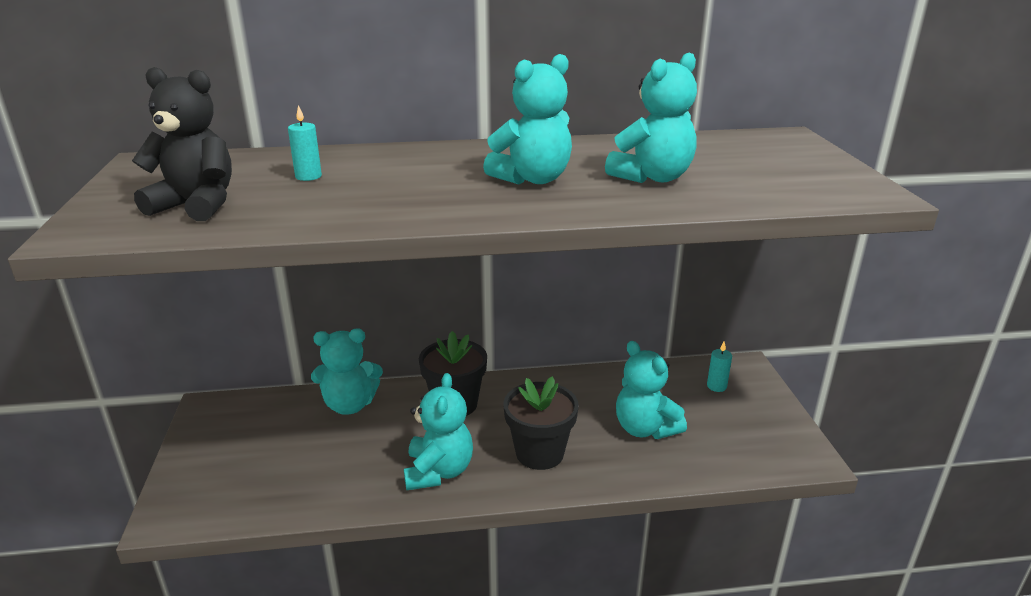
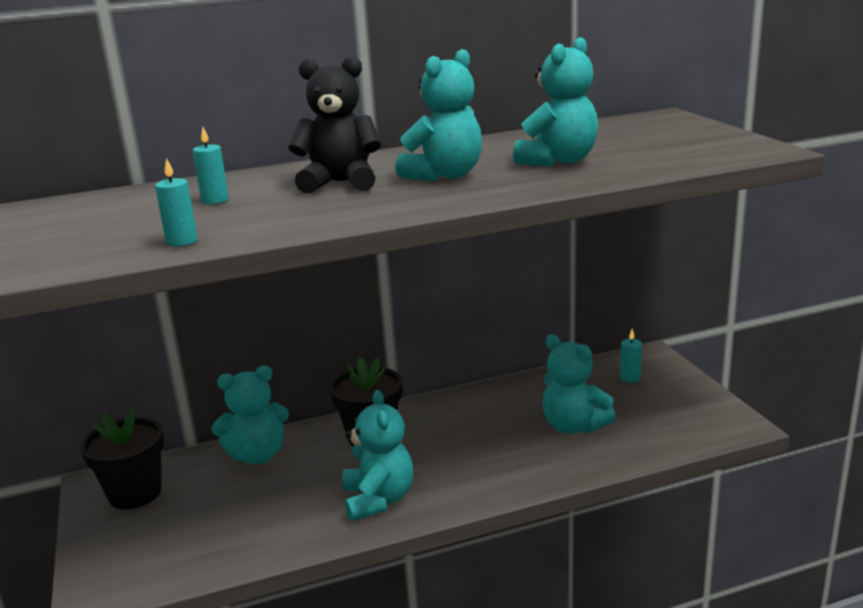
camera: 10 degrees left, 5 degrees down
(196, 205) = (115, 236): black teddy bear -> black teddy bear (340, 183)
(249, 220) = (182, 241): none -> turquoise candle
(539, 453) = (476, 465): black flower pot -> black flower pot (135, 493)

